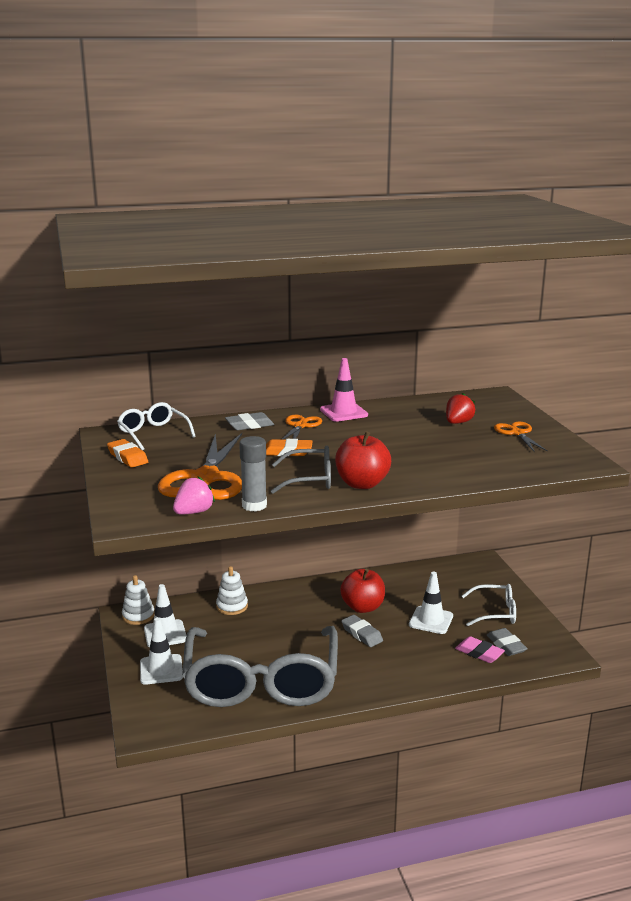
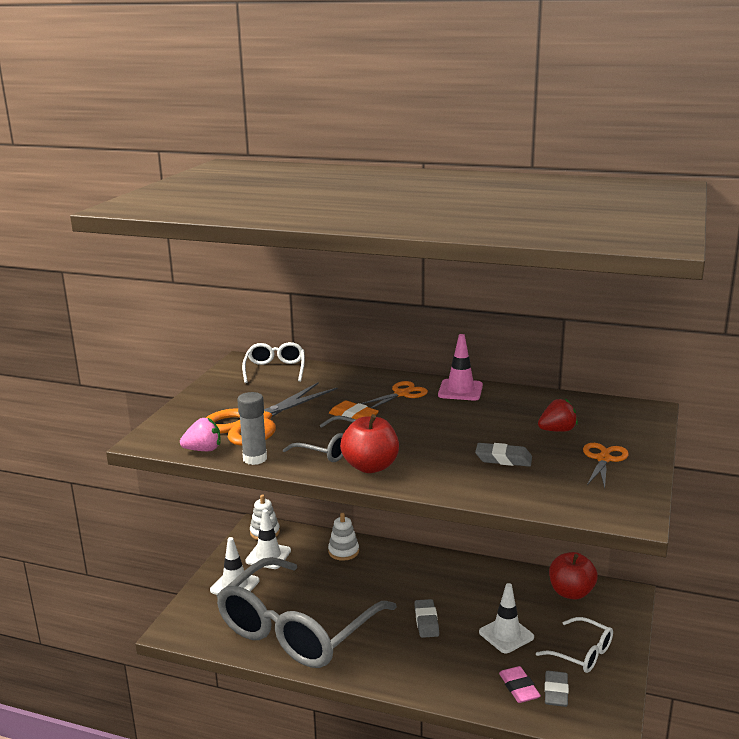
camera: 35 degrees right, 0 degrees up
(127, 457) = (227, 386): orange eraser -> none
(249, 425) = (360, 382): grey eraser -> grey eraser (503, 459)
(362, 607) = (454, 596): red apple -> red apple (571, 592)

